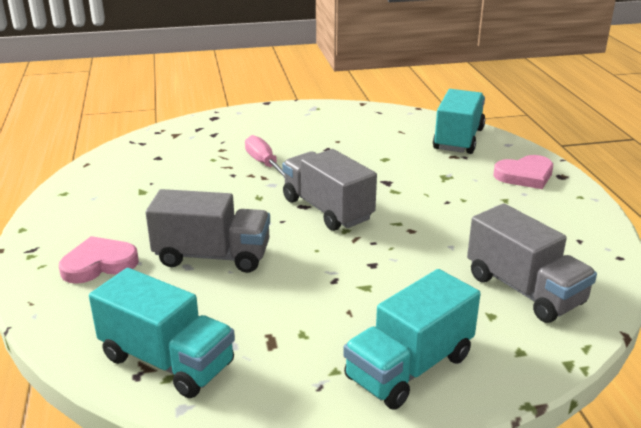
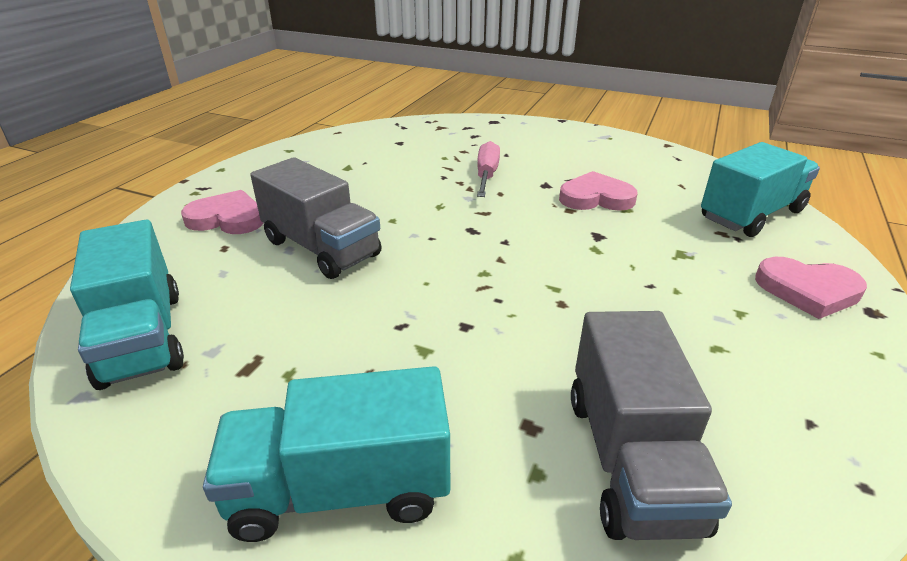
camera: 35 degrees right, 5 degrees up
(327, 209) = (492, 242): grey truck -> none
(358, 157) = (596, 198): none -> pink heart

